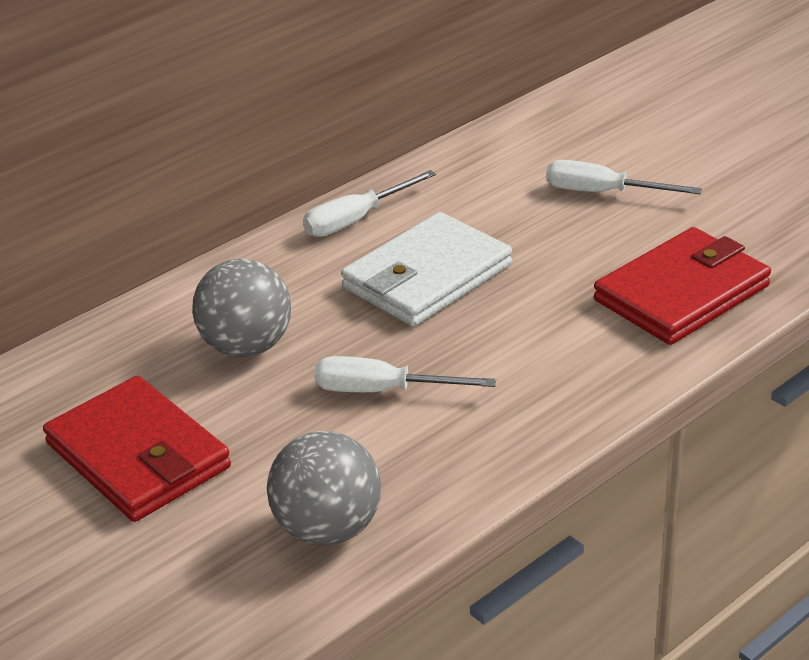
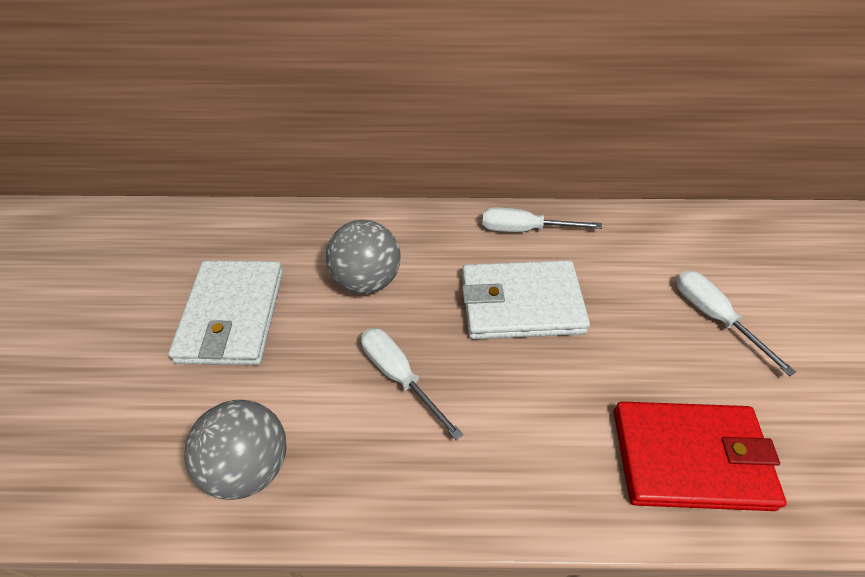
camera: 40 degrees right, 15 degrees up
(138, 456) = (232, 315): red wallet -> white wallet

